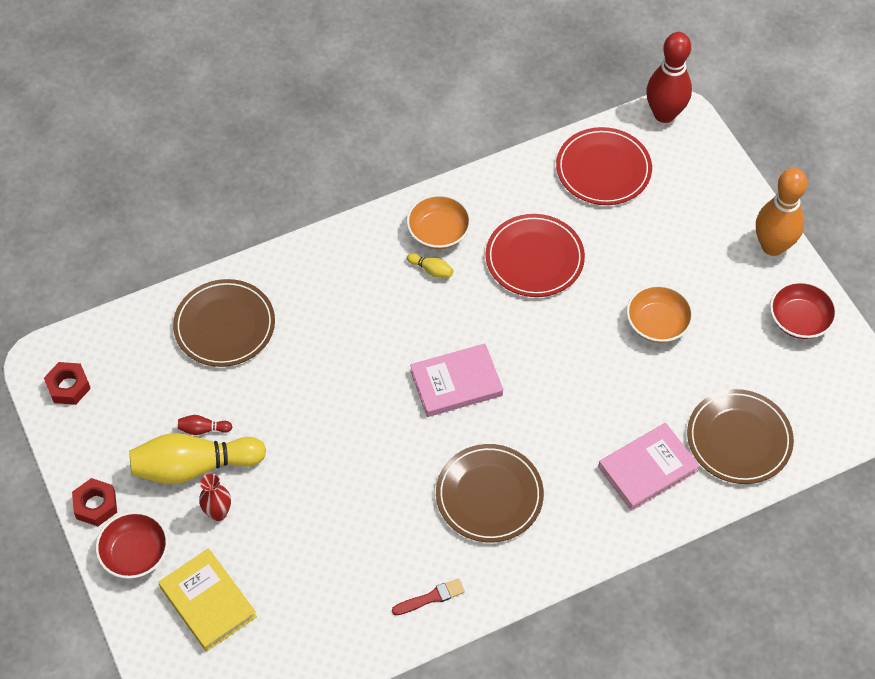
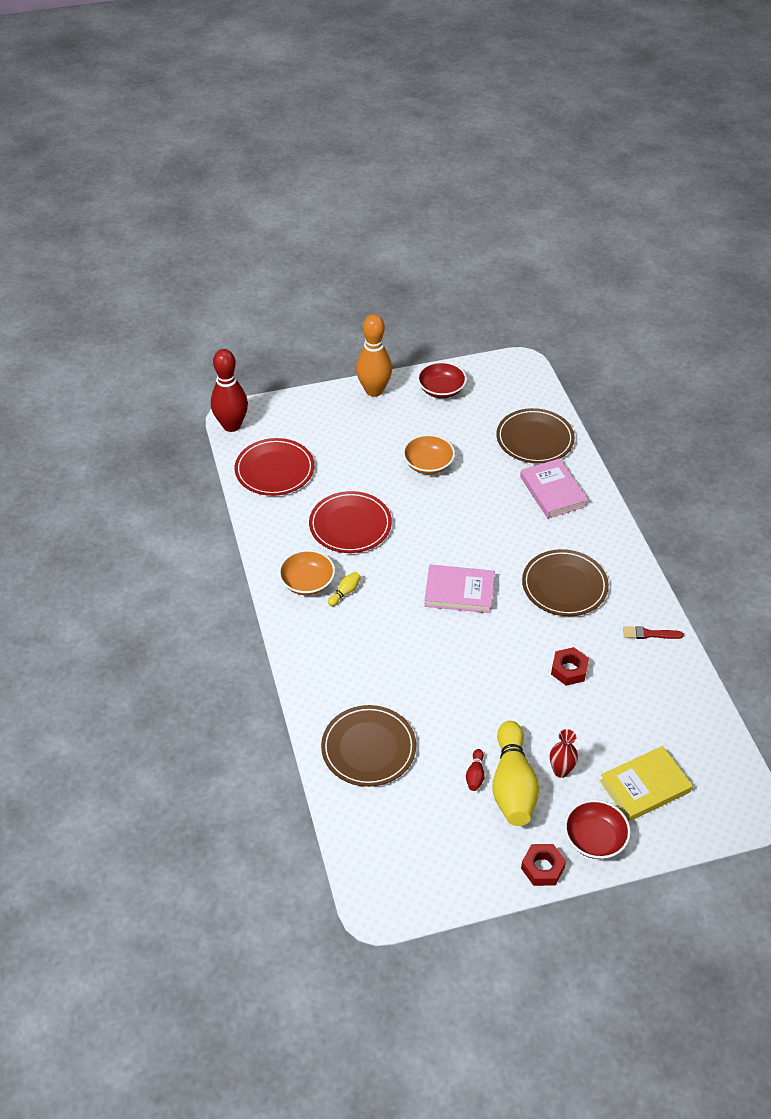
camera: 80 degrees left, 10 degrees down
(68, 386) = (410, 884): red nut -> red nut (569, 670)
(431, 597) = (649, 634): red brush -> red brush turned 75 degrees counterclockwise
(456, 383) = (459, 591): pink book -> pink book turned 75 degrees counterclockwise

